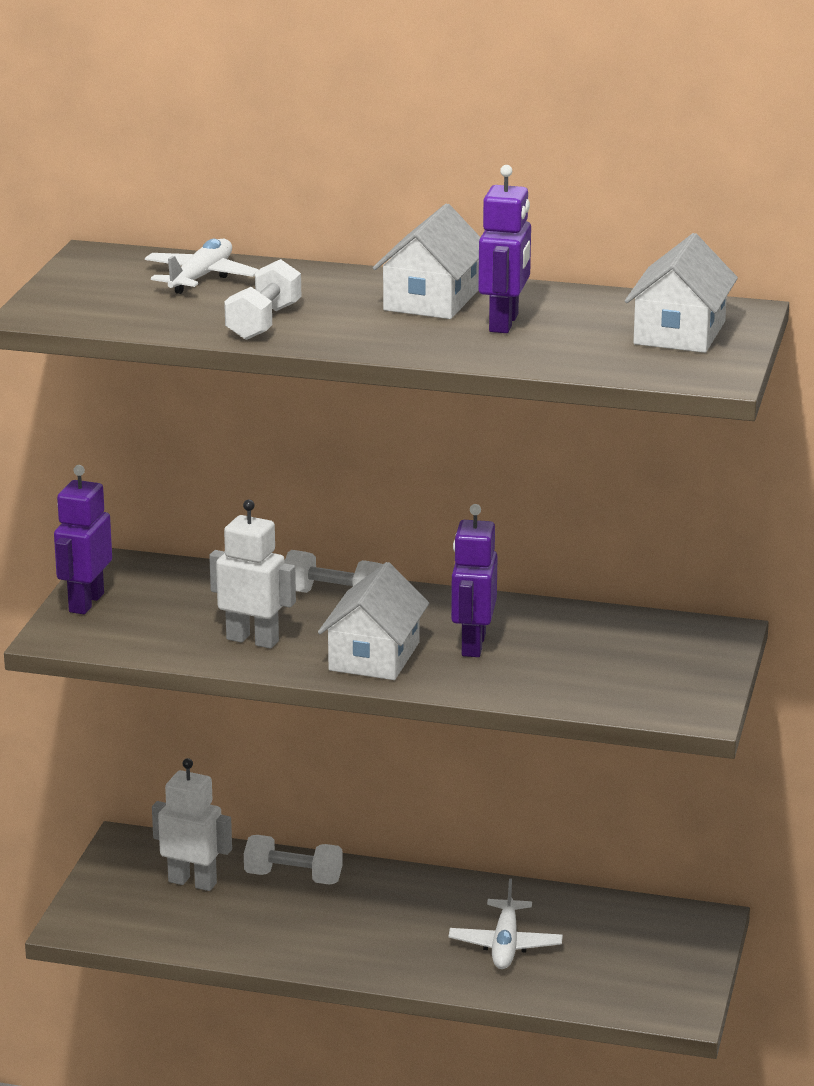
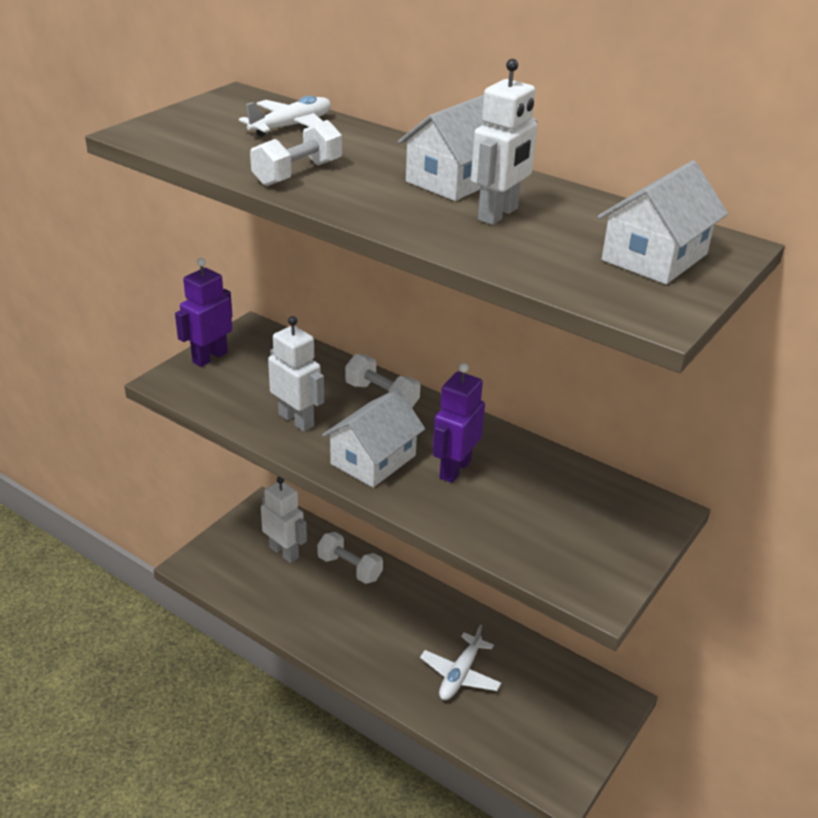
camera: 20 degrees right, 10 degrees up
(504, 323) = (498, 214): purple robot -> white robot

